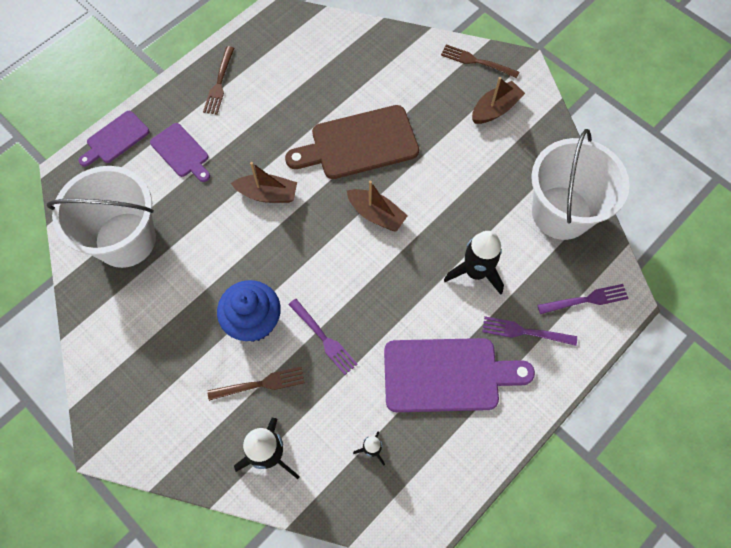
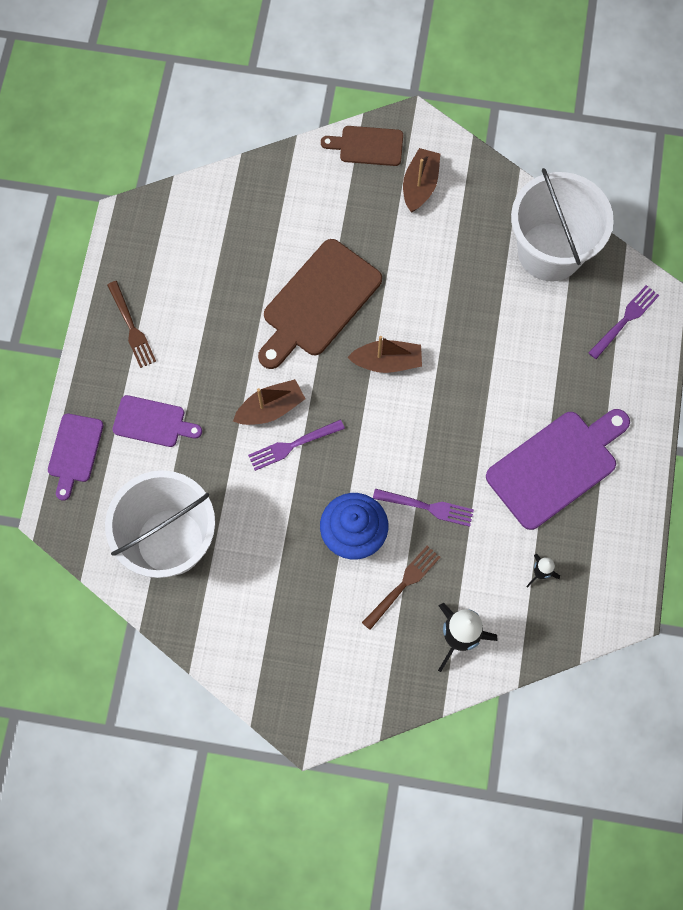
camera: 35 degrees left, 5 degrees up
(475, 272) = (514, 357): black rocket -> none
(476, 61) = (367, 146): brown fork -> brown cutting board
(525, 332) = (594, 384): purple fork -> purple fork (293, 445)

